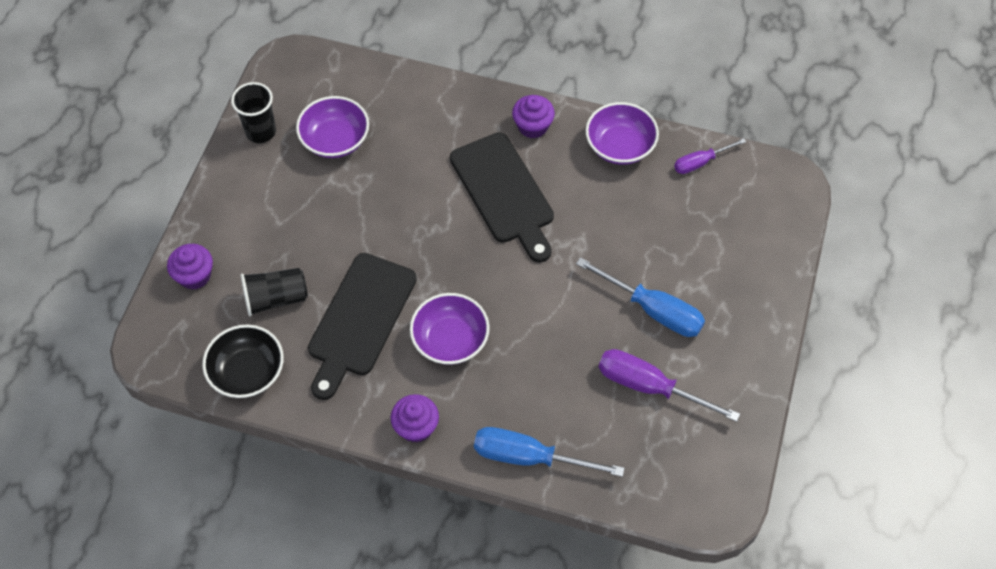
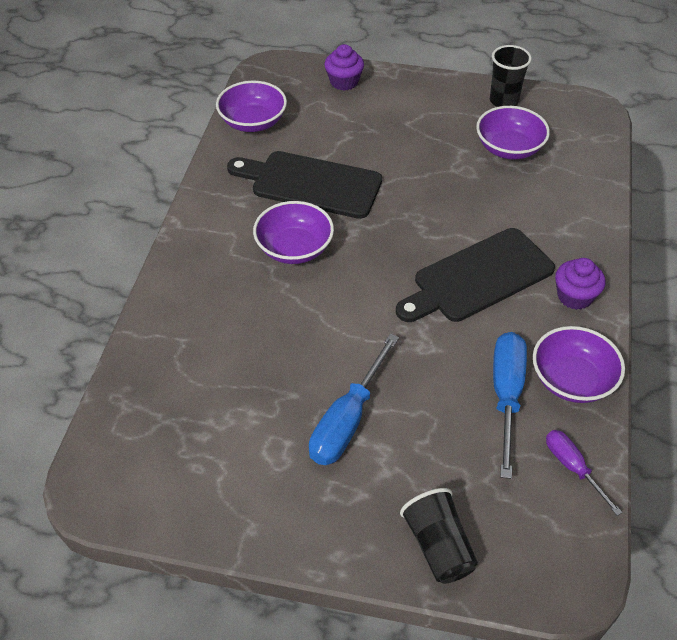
camera: 85 degrees right, 10 degrees down
(247, 372) = (253, 122): black bowl -> purple bowl
(276, 298) = (327, 130): black cup -> black cup (438, 546)
(416, 427) = (200, 231): purple cupcake -> none
(529, 457) = (165, 317): blue screwdriver -> blue screwdriver (506, 395)
(649, 386) = (247, 419): purple screwdriver -> none

